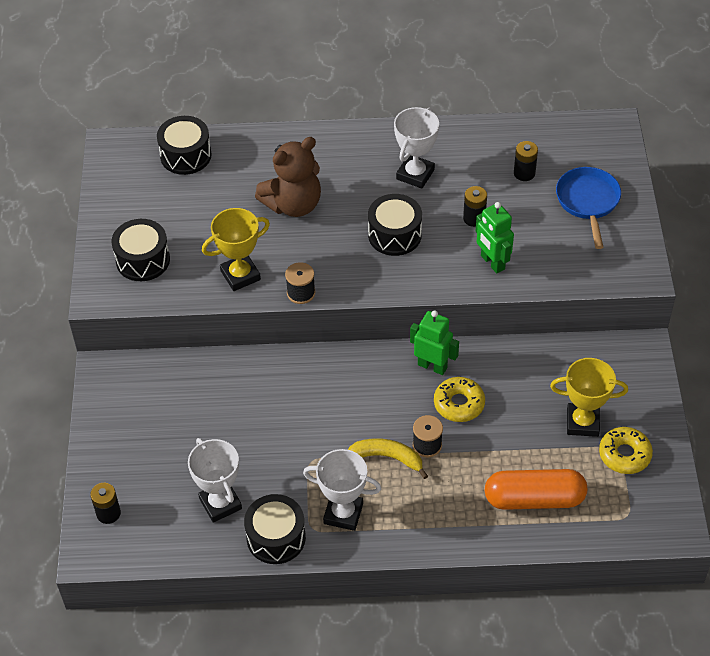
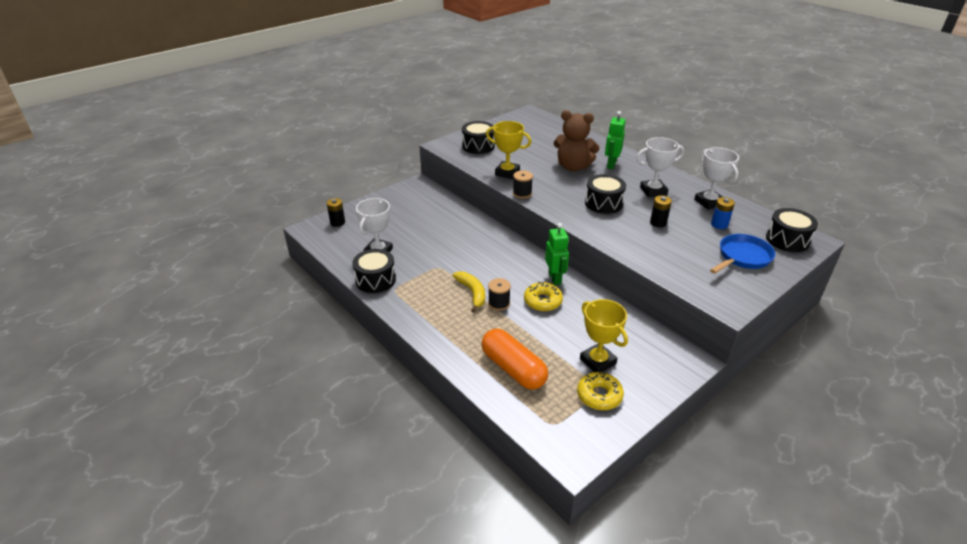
camera: 50 degrees right, 15 degrees down
(186, 155) = (554, 129): black drum -> black drum (787, 240)
(343, 513) = (416, 295): white trophy -> white trophy (709, 202)
(492, 262) = (639, 243): green robot -> green robot (611, 164)
(524, 173) = (719, 224): black battery -> blue battery

